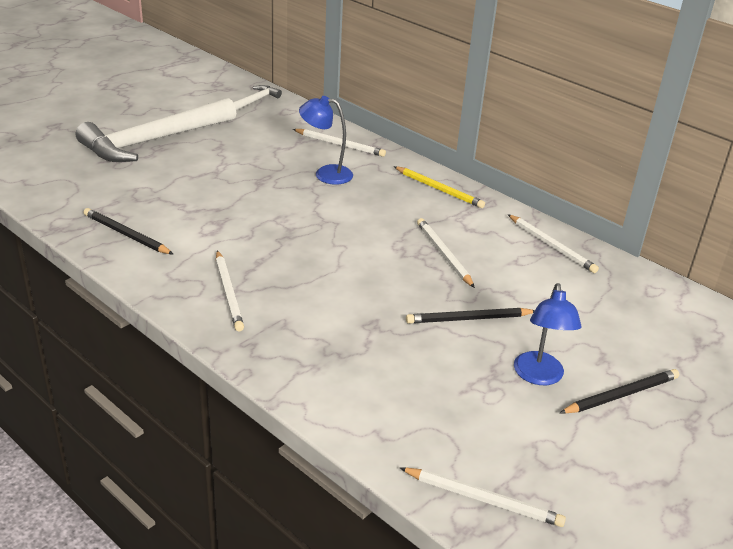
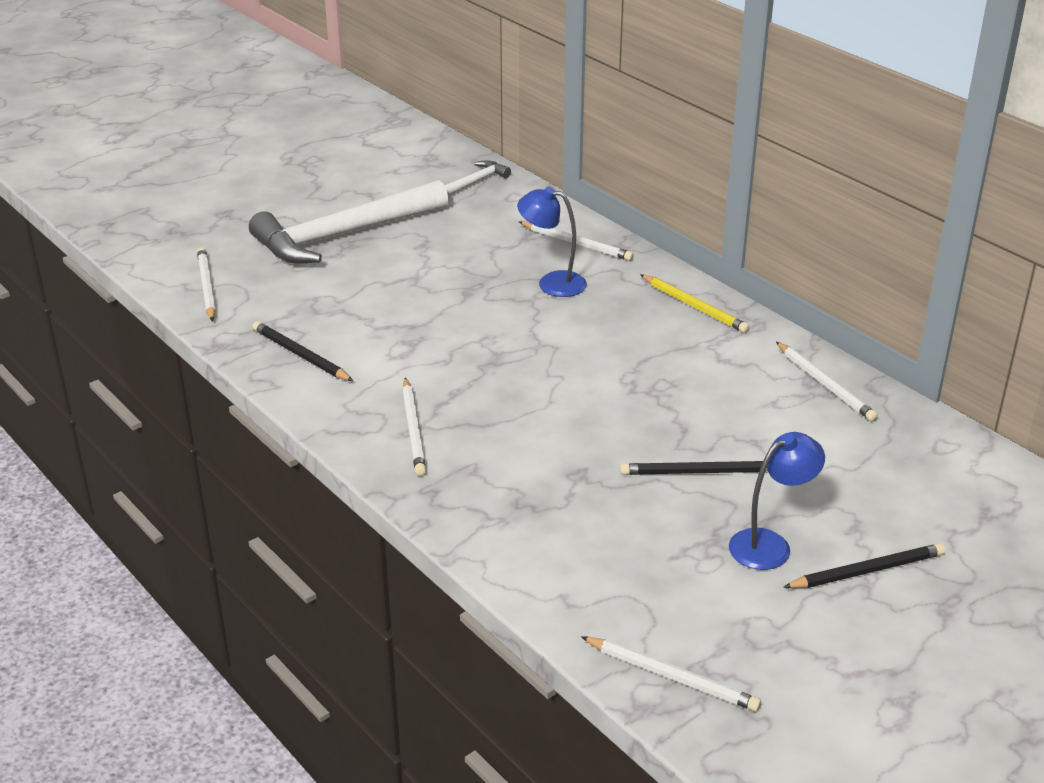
camera: 10 degrees right, 0 degrees up
(443, 254) = (683, 391): white pencil -> white pencil (206, 287)
(539, 376) = (770, 544): blue lamp -> blue lamp turned 135 degrees counterclockwise

